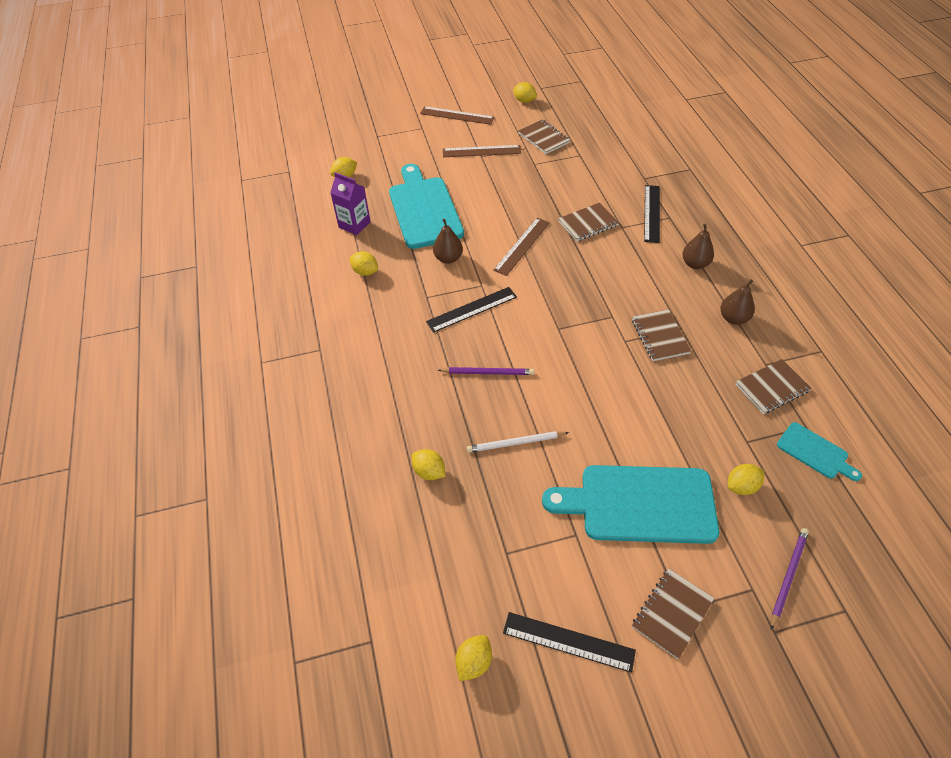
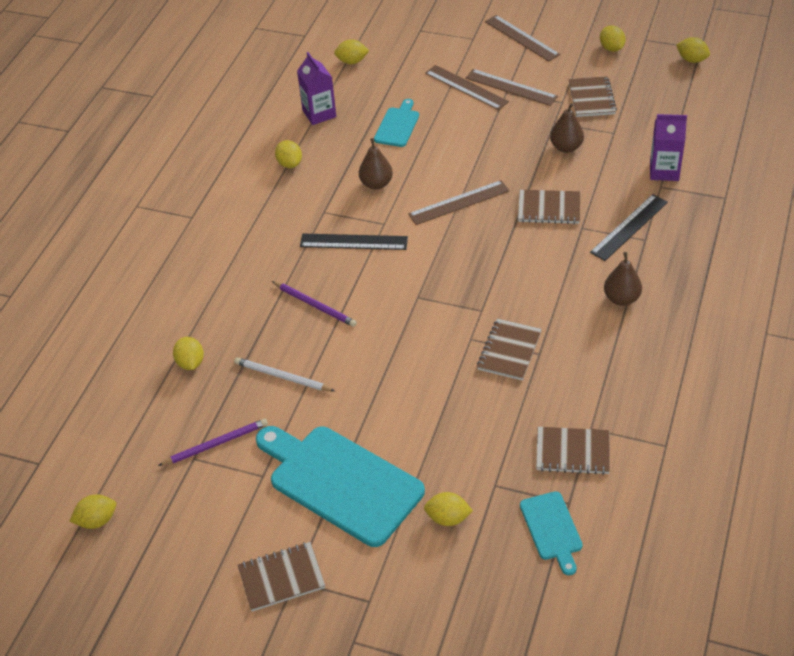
camera: 35 degrees right, 5 degrees down
(424, 209) = (397, 125): turquoise cutting board -> turquoise cutting board, size x0.49
(449, 163) = (466, 87): none -> brown ruler
(568, 641) = (180, 548): black ruler -> none
(583, 90) = (691, 60): none -> yellow lemon
(636, 167) = (664, 171): none -> purple carton
(733, 318) = (604, 370): brown pear -> brown pear (566, 147)
(788, 576) = (411, 610): purple pencil -> purple pencil (216, 444)

